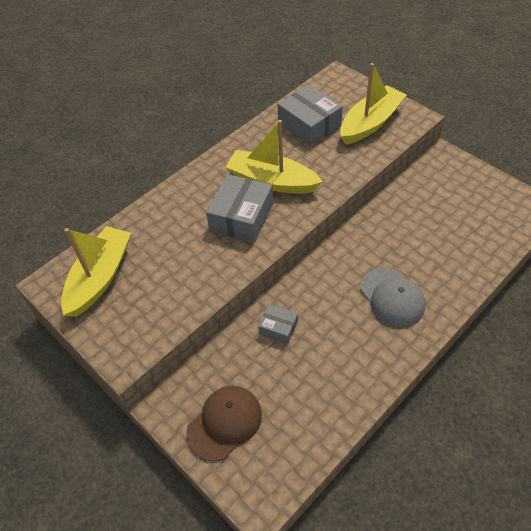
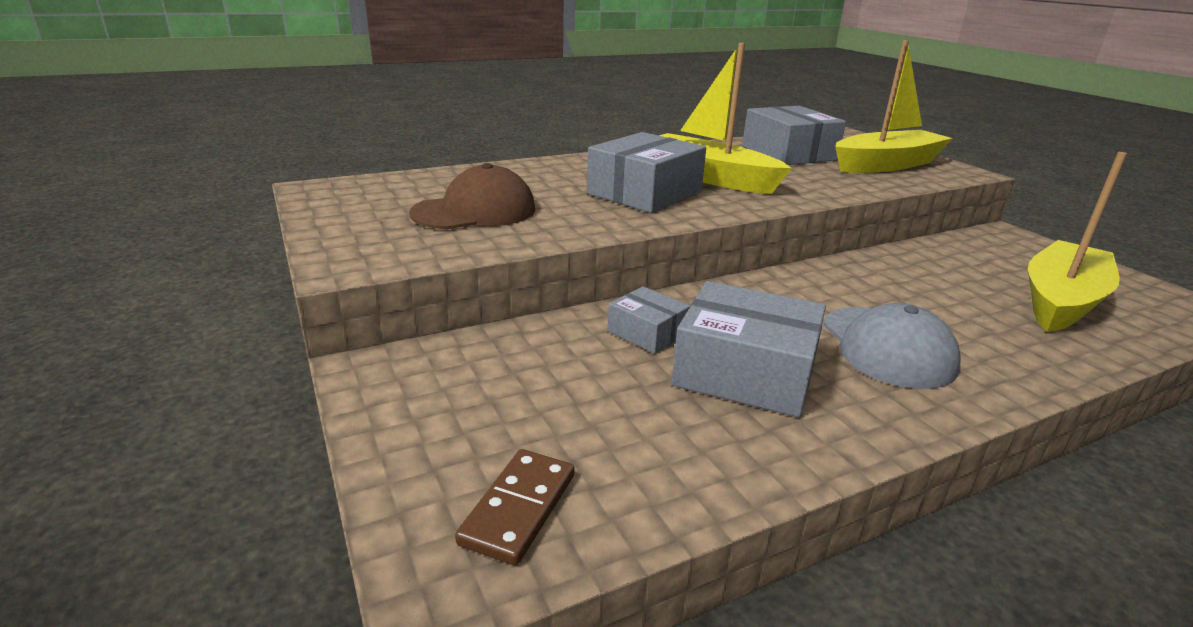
camera: 15 degrees right, 25 degrees down
(100, 277) = (392, 197): yellow boat -> yellow boat (1060, 301)
(224, 423) = (466, 420): brown cap -> brown cap (474, 211)
(270, 463) = (518, 508): none -> brown domino
(332, 342) = (745, 372): none -> grey box

